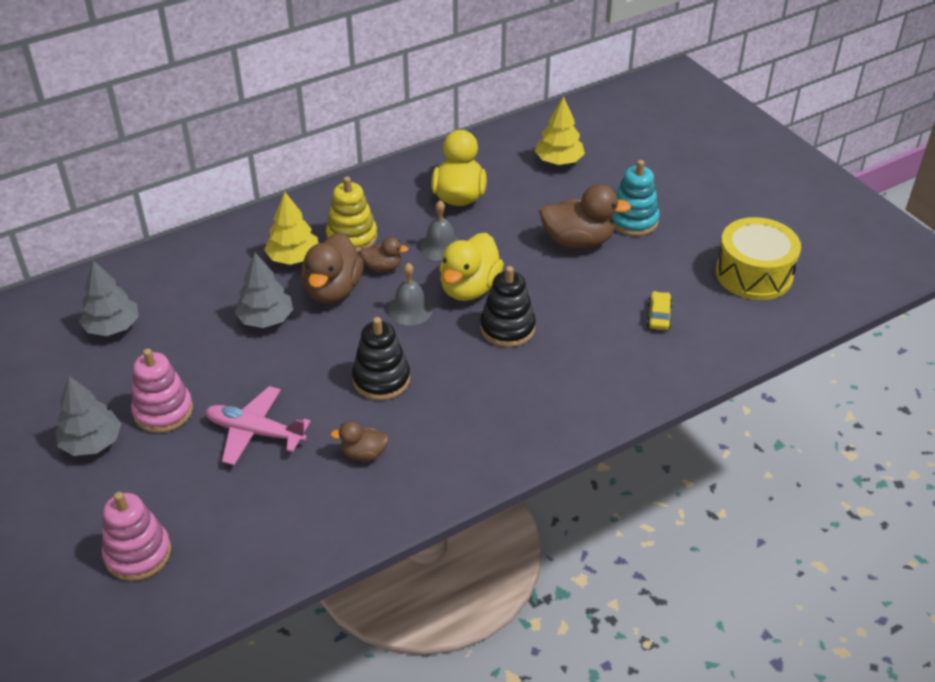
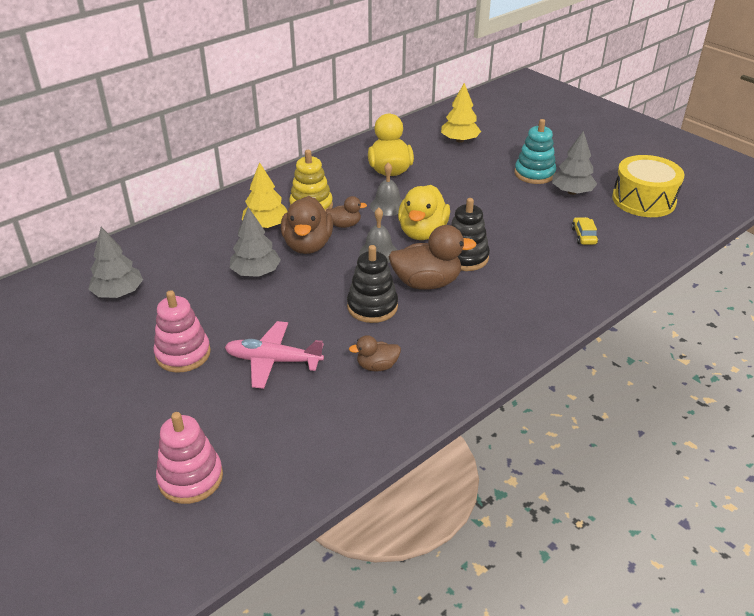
camera: 10 degrees left, 5 degrees down
(92, 442) = (122, 388): grey tree -> grey tree (572, 192)
(578, 241) = (497, 191): brown duck -> brown duck (426, 283)

